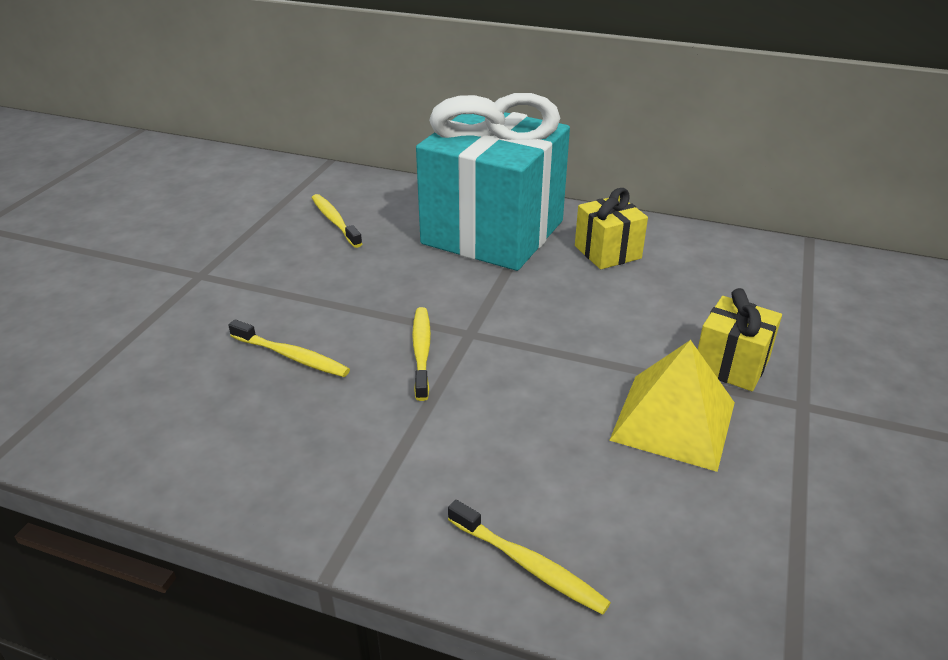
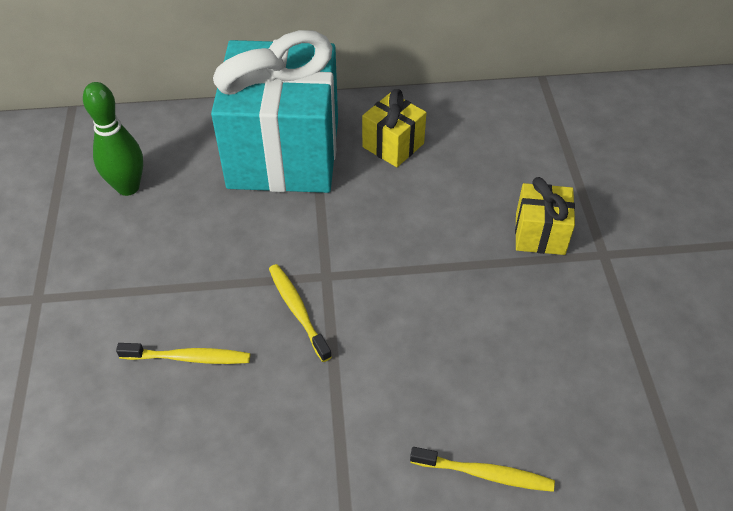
camera: 25 degrees left, 15 degrees up
(335, 221) = (128, 187): yellow toothbrush -> green bowling pin
(673, 420) = (523, 304): yellow pyramid -> none

